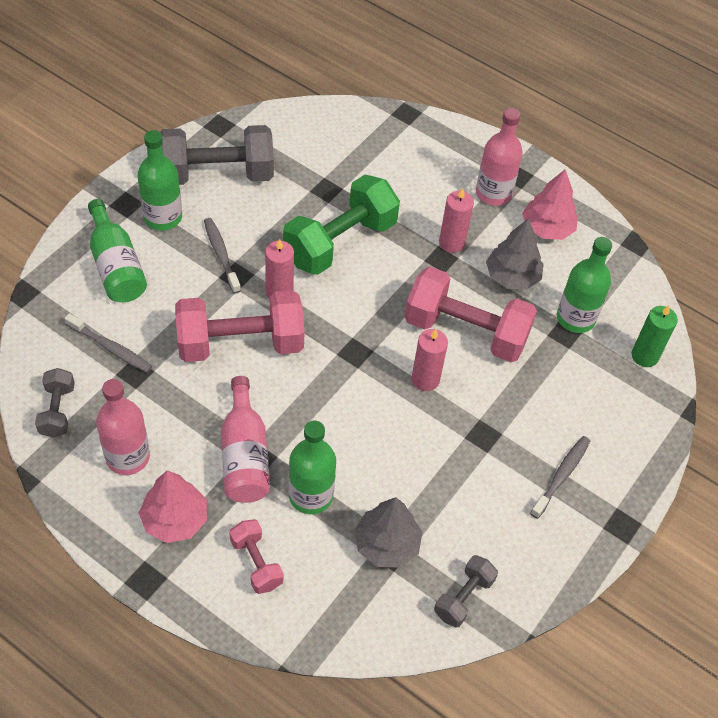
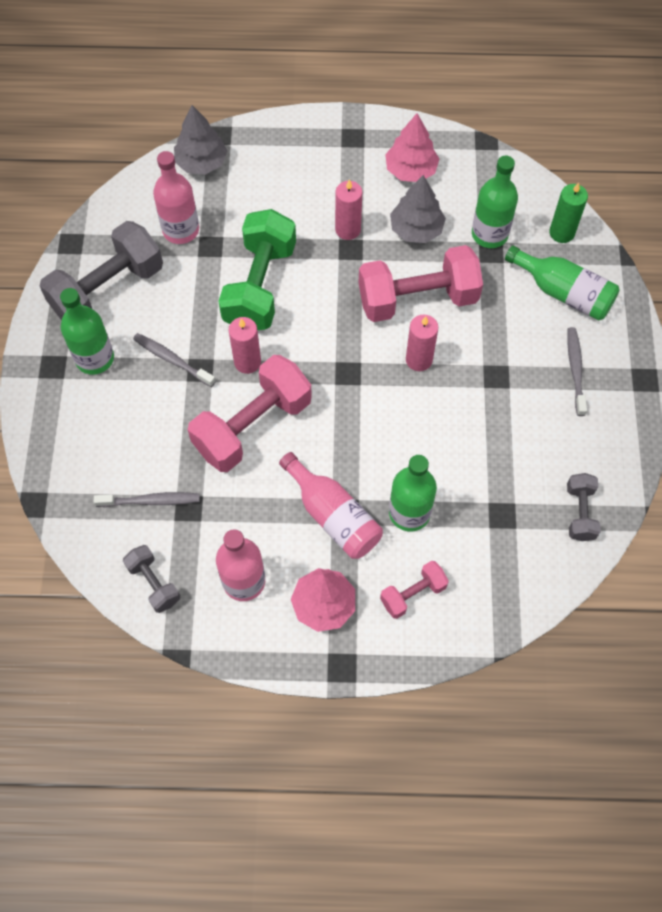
camera: 30 degrees left, 10 degrees up
(116, 266) = (92, 427): green bottle -> green bottle (563, 292)
(256, 563) = (413, 594): pink dumbbell -> pink dumbbell turned 60 degrees counterclockwise
(386, 544) = (495, 511): grey tree -> grey tree (201, 162)
(493, 193) = (346, 165): pink bottle -> pink bottle (181, 230)

